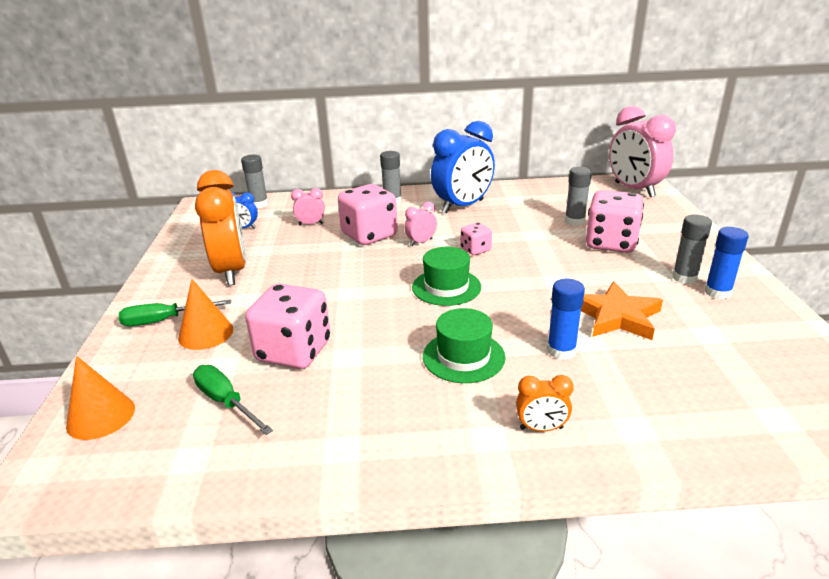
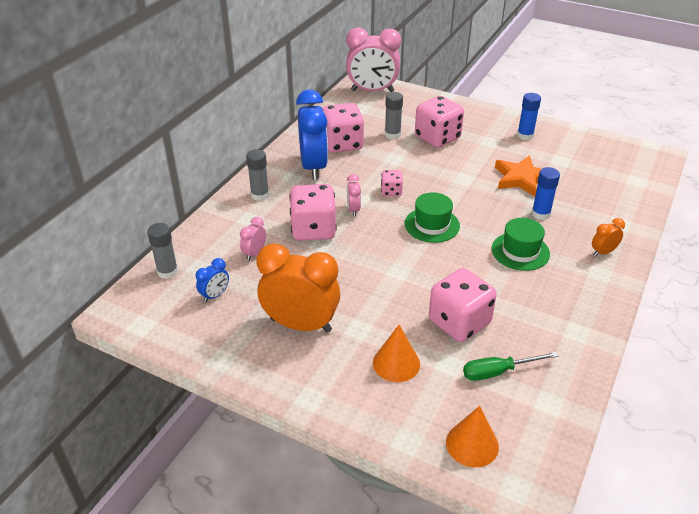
camera: 60 degrees left, 10 degrees up
(164, 320) = (353, 385): green screwdriver -> none
(518, 206) = (342, 144): none -> pink dice
(541, 428) = (603, 252): orange clock -> orange clock turned 150 degrees counterclockwise
(684, 278) = (501, 136): grey glue stick -> none

